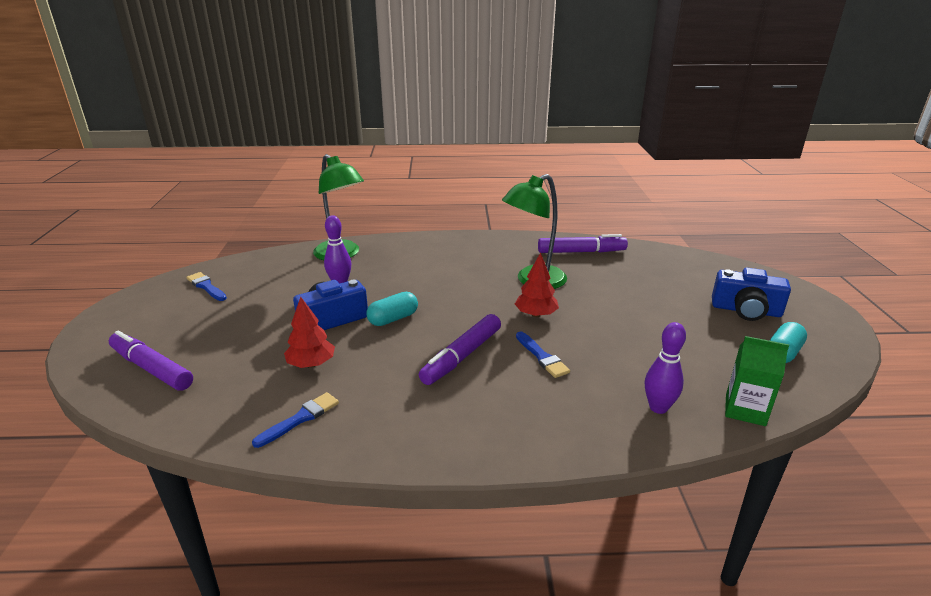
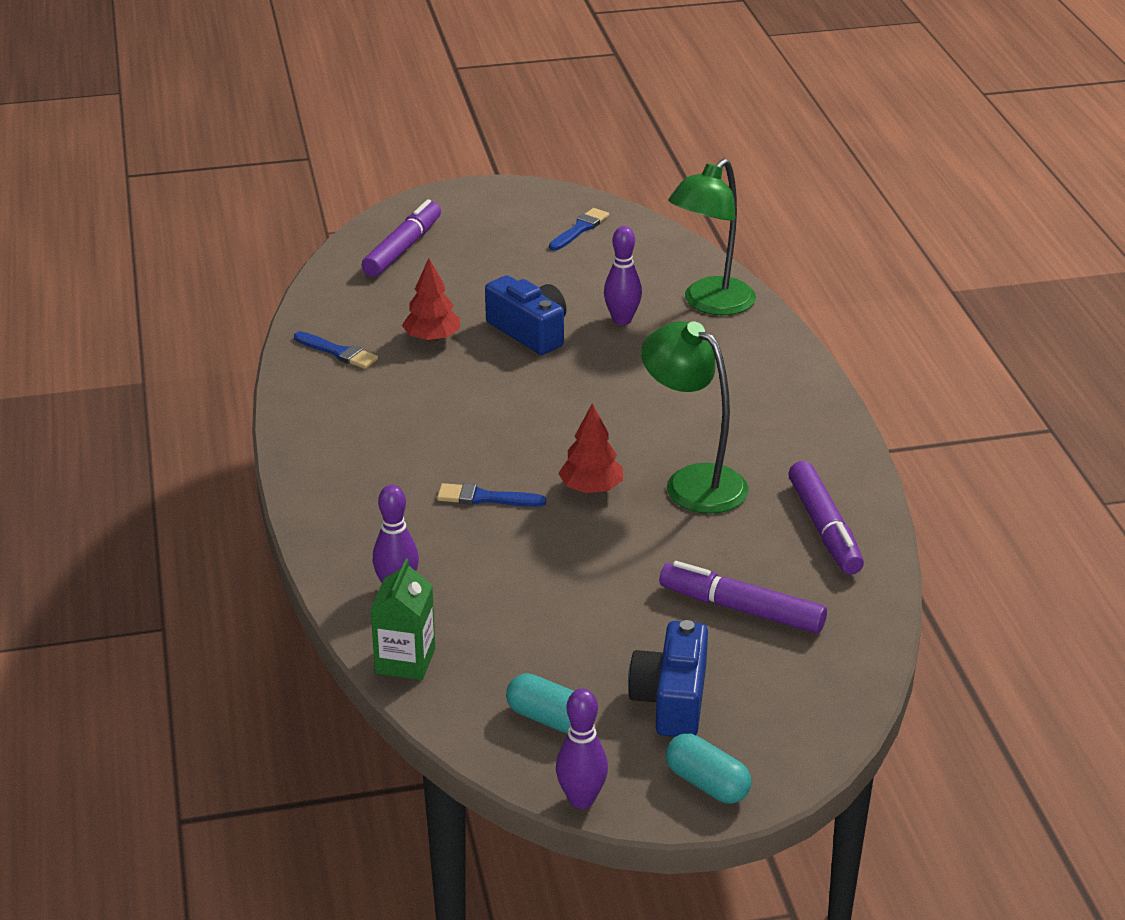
camera: 80 degrees right, 5 degrees up
(393, 319) = (544, 375): turquoise capsule -> turquoise capsule (707, 783)
(462, 356) = (471, 437): purple marker -> purple marker (741, 609)
(542, 357) = (485, 498): blue brush -> blue brush turned 45 degrees clockwise
(853, 349) = (581, 799): none -> purple bowling pin

